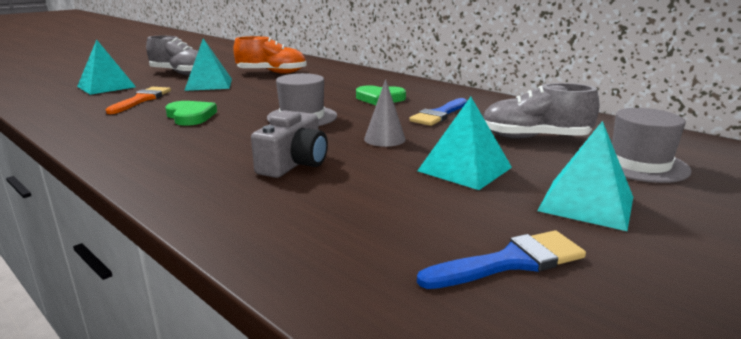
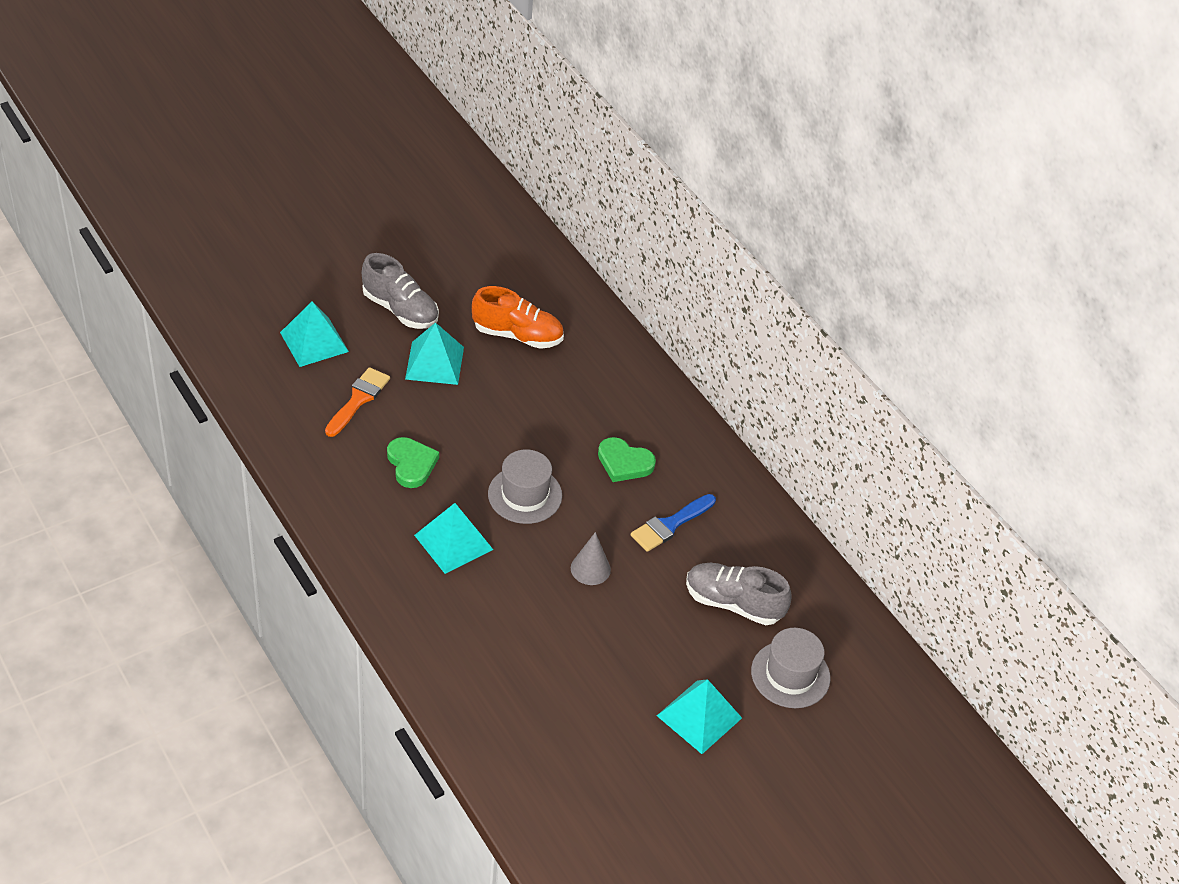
camera: 10 degrees right, 25 degrees up
(294, 163) = (496, 596): grey camera -> none
(465, 169) = (636, 643): turquoise pyramid -> turquoise pyramid (453, 542)
(510, 262) = (603, 762): blue brush -> none

